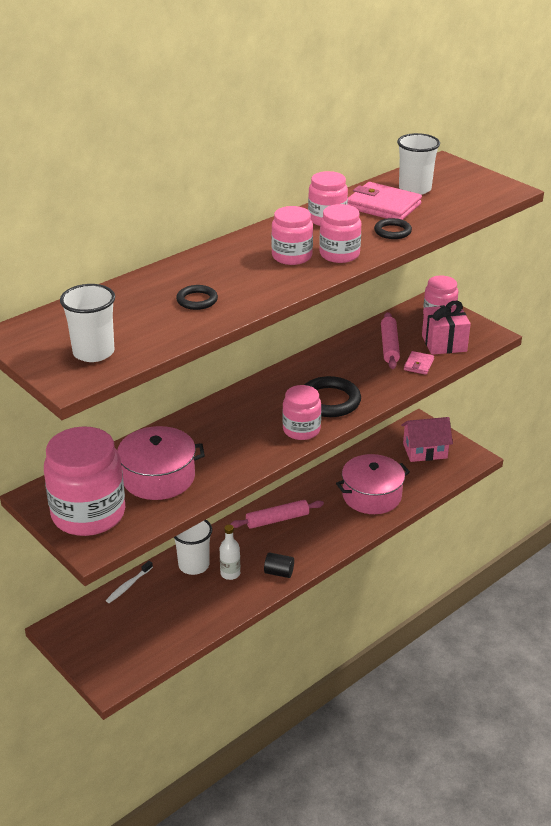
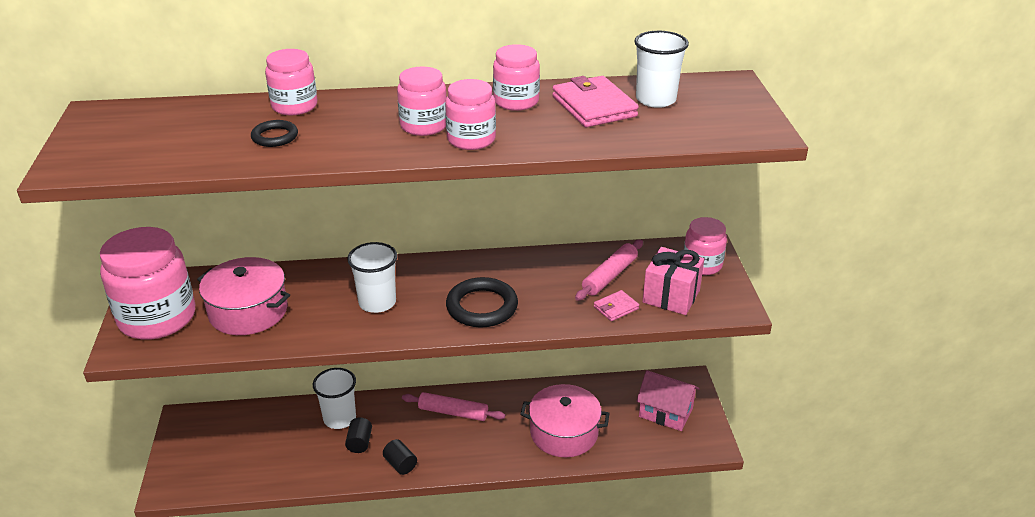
camera: 35 degrees right, 0 degrees up
(93, 352) = (120, 151): white cup -> white cup (377, 302)
(128, 585) = (272, 409): white toothbrush -> none
(230, 573) = (359, 443): white bottle -> black cylinder
(301, 430) = (420, 324): pink jar -> pink jar (294, 106)
(392, 231) = (562, 135): black ring -> none

